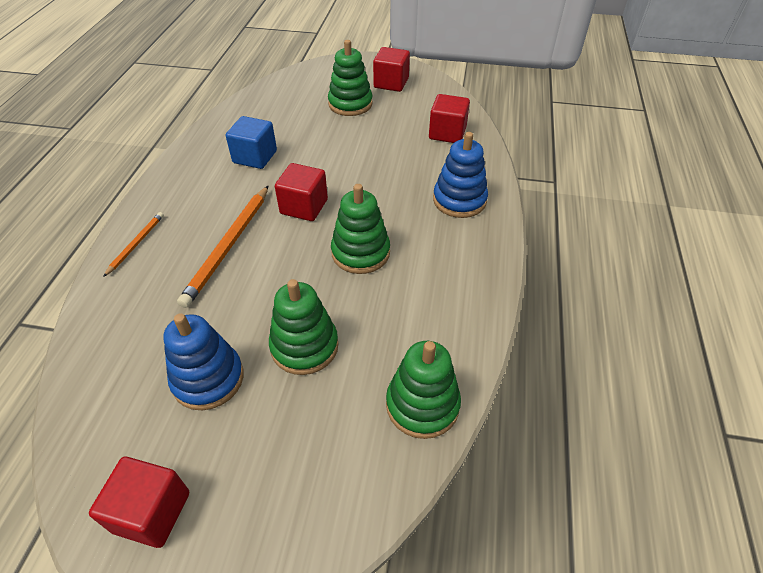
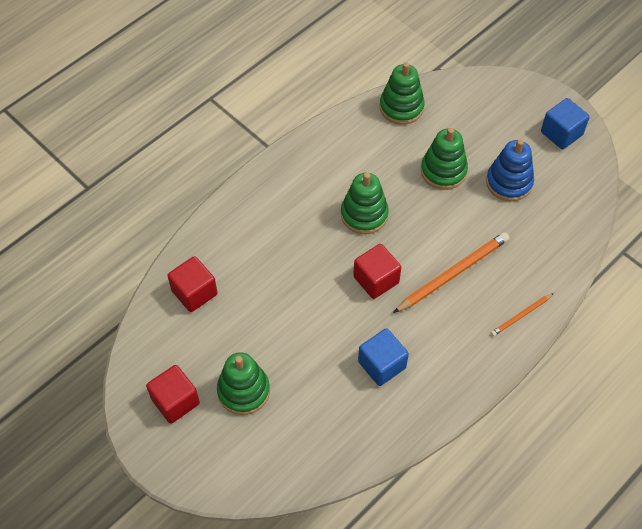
camera: 145 degrees left, 10 degrees up
(152, 512) = (561, 133): red cube -> blue cube
(459, 200) = (256, 217): blue stacking toy -> none

